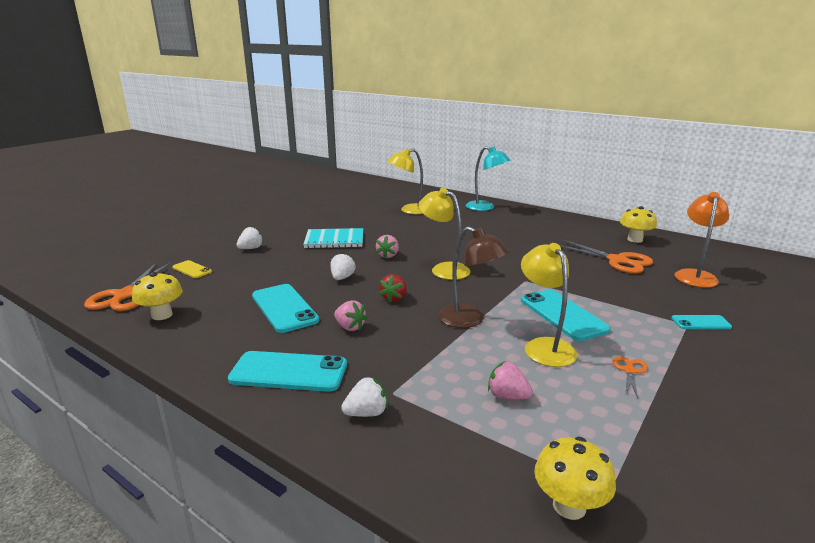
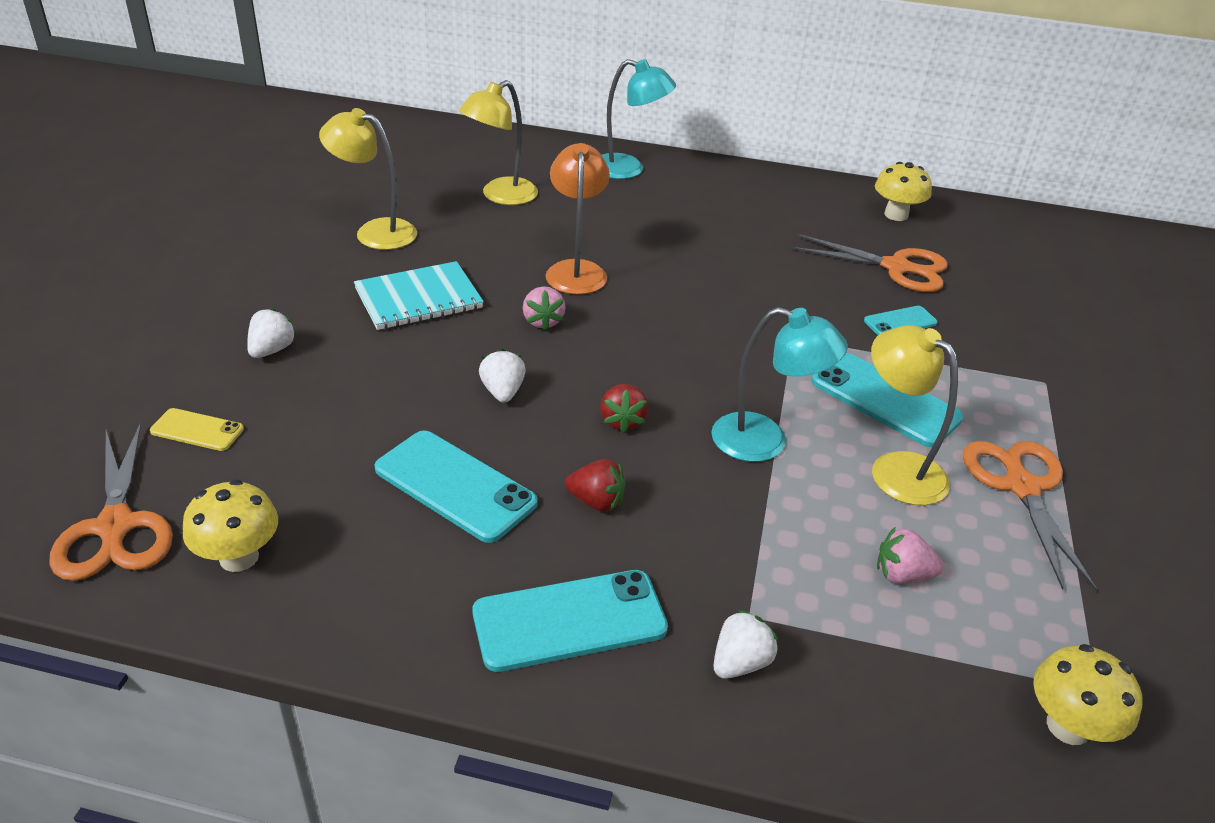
camera: 25 degrees left, 15 degrees up
(350, 327) = (596, 502): pink strawberry -> red strawberry
(444, 269) = (656, 336): yellow lamp -> yellow lamp (375, 232)
(469, 320) = (765, 442): brown lamp -> turquoise lamp
(629, 371) = (1021, 486): orange scissors -> orange scissors, size x2.08
(695, 275) = (1009, 280): orange lamp -> orange lamp (576, 270)
(700, 323) = (1059, 375): turquoise phone -> turquoise phone (900, 322)

